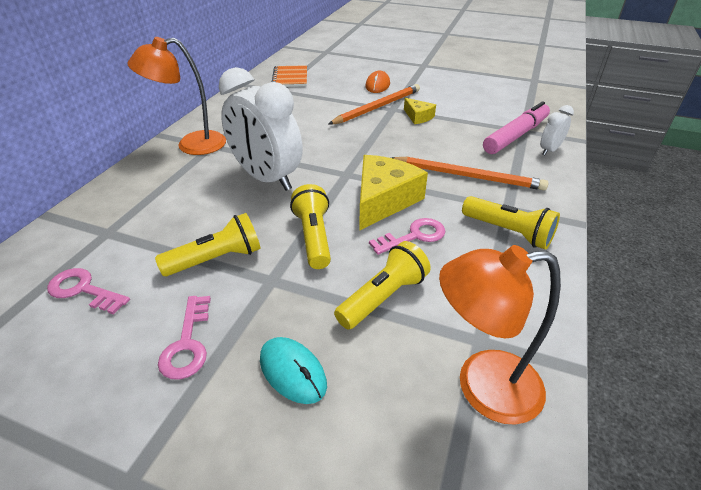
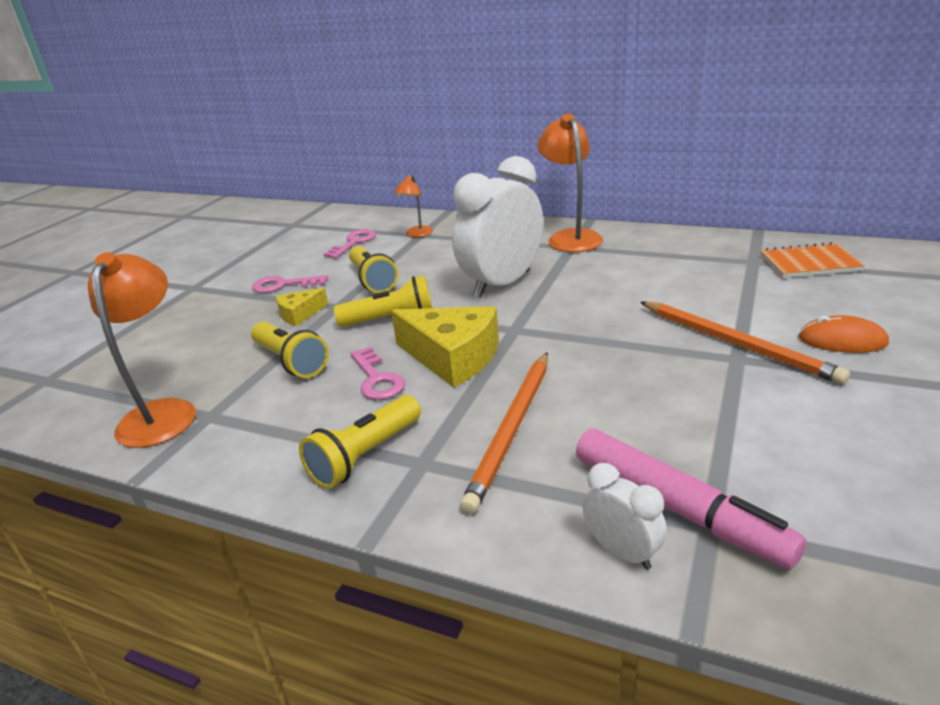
camera: 95 degrees right, 10 degrees down
(103, 235) = (417, 234): none -> orange lamp
(292, 371) = (235, 326): turquoise mouse -> none
(418, 117) = (716, 385): yellow cheese -> yellow cheese (299, 314)

